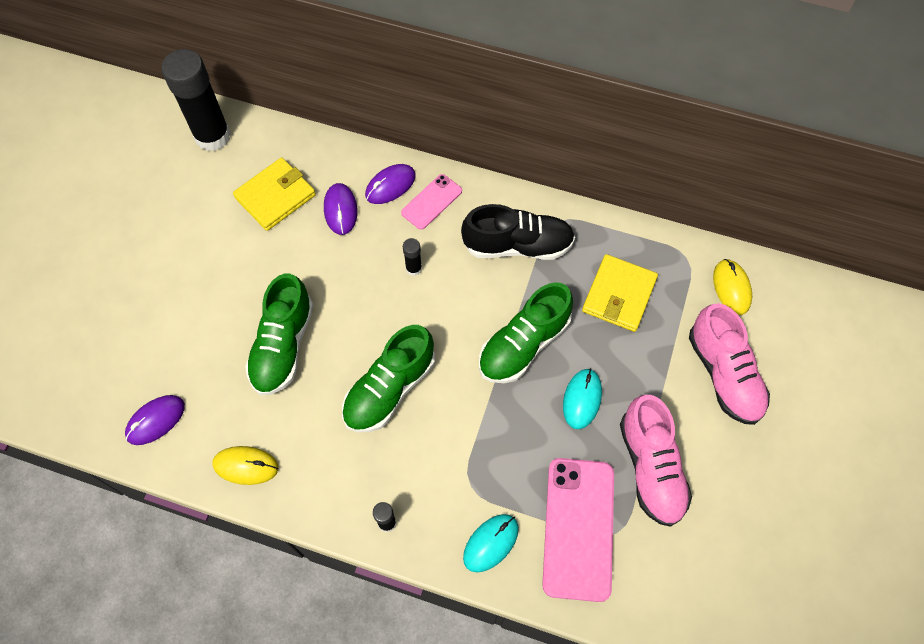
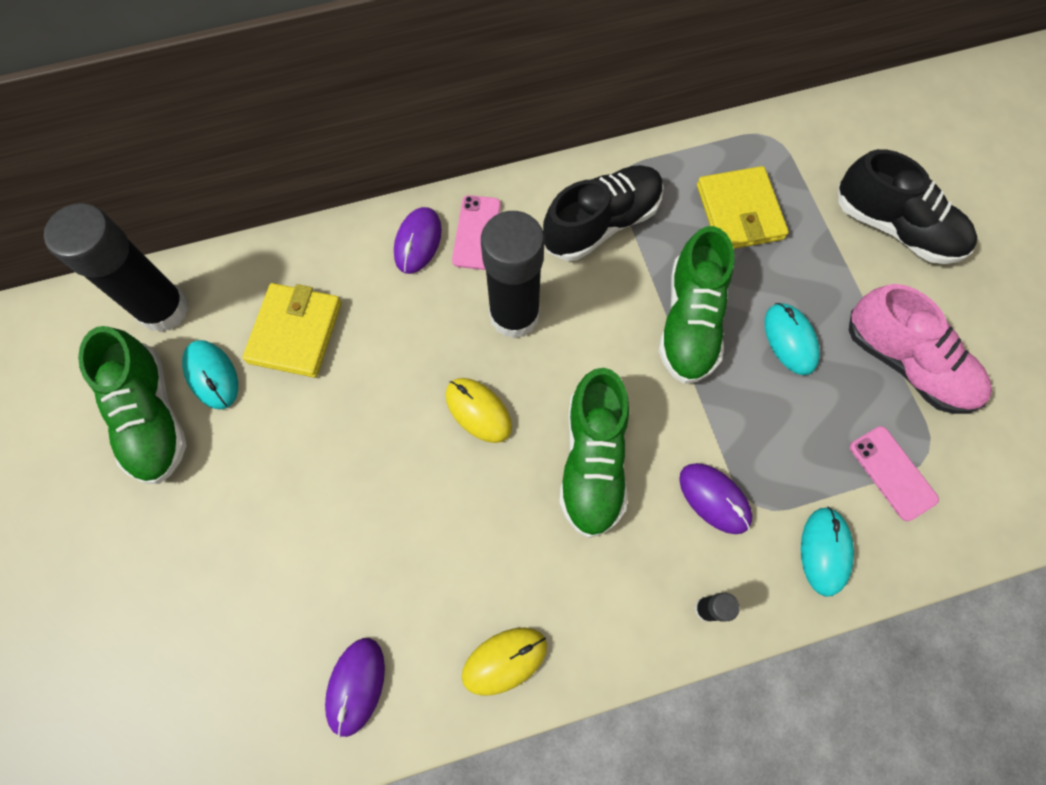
camera: 35 degrees left, 5 degrees up
(210, 192) = (212, 375): none -> turquoise mouse
(283, 346) = (438, 494): green shoe -> green shoe (152, 417)
(340, 210) = (383, 302): purple mouse -> purple mouse (714, 498)
(413, 268) = (514, 315): black glue stick -> black glue stick, size x2.37
(578, 528) = (892, 473): pink phone -> pink phone, size x0.54
(724, 374) = (895, 227): pink shoe -> black shoe
(731, 288) = (834, 140): yellow mouse -> yellow mouse (478, 411)

